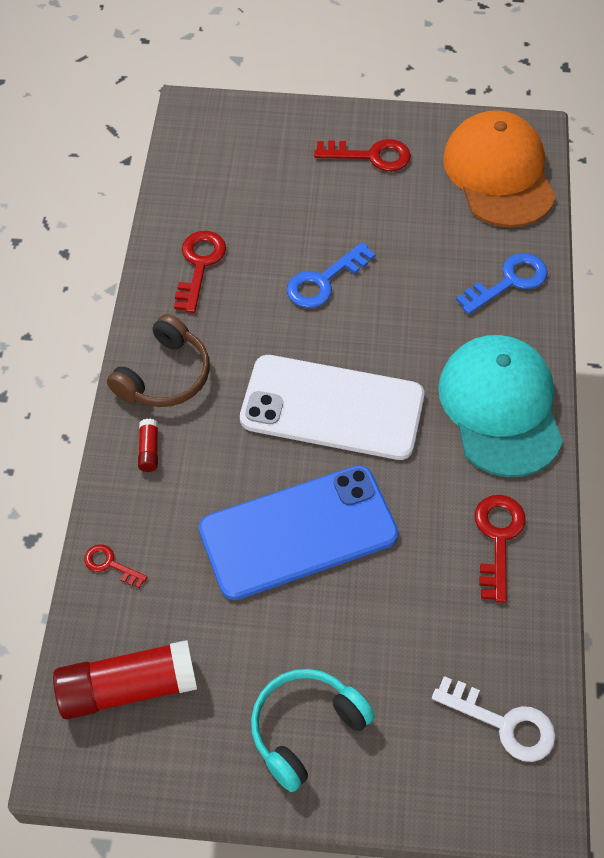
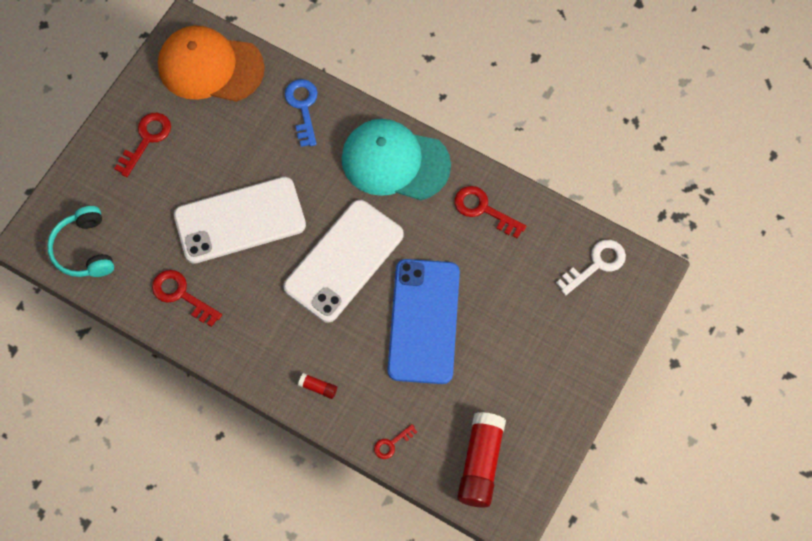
camera: 65 degrees left, 10 degrees up
(164, 376) = (264, 355): brown headphones -> none
(306, 729) = (552, 372): turquoise headphones -> turquoise headphones (84, 249)
(324, 281) = (240, 220): blue key -> white phone

